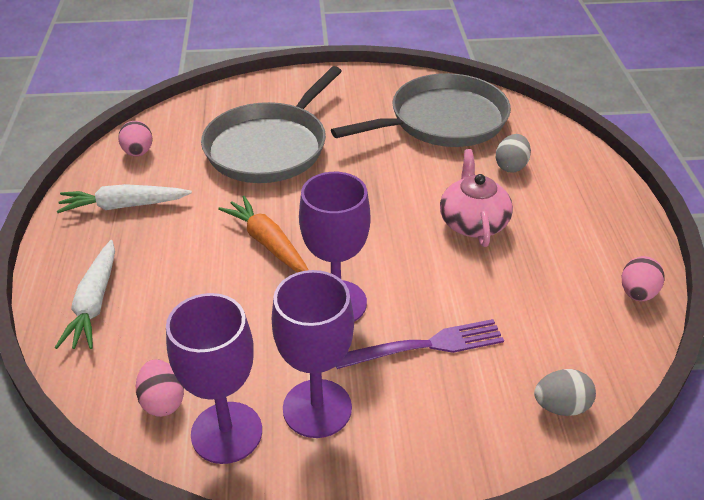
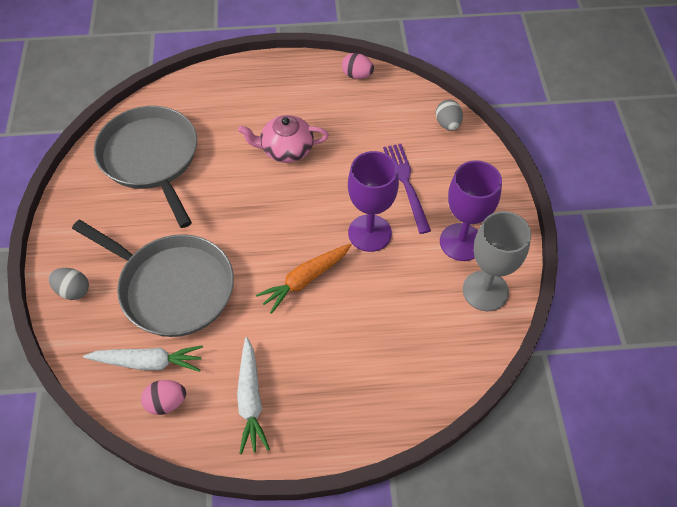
camera: 90 degrees left, 15 degrees up
(94, 303) = (374, 398): white carrot -> white carrot (148, 362)
(163, 401) = (465, 332): pink egg -> none
(226, 432) = (485, 291): purple goblet -> grey goblet
(511, 166) = (220, 120): grey egg -> grey egg (73, 290)

